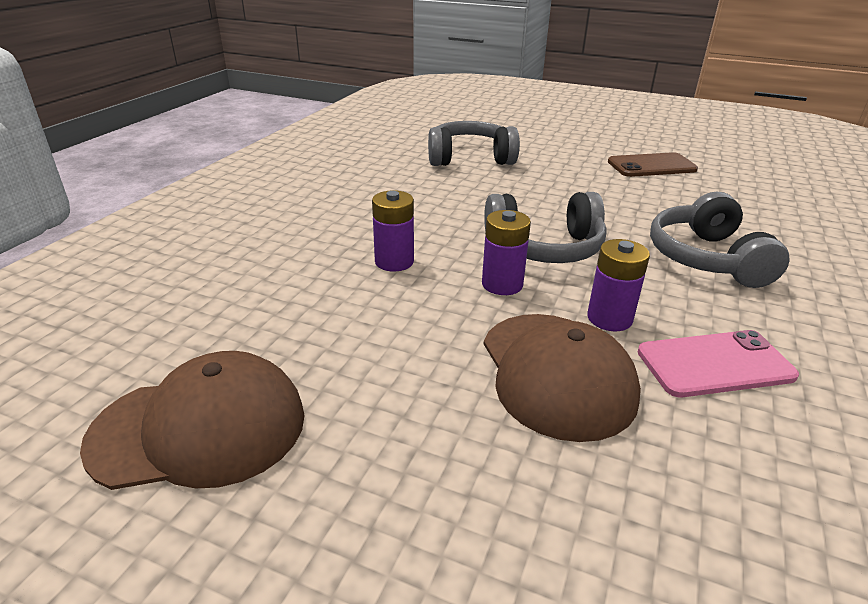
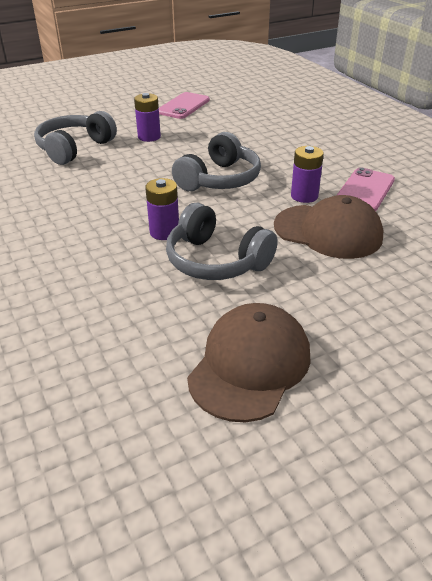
camera: 50 degrees left, 5 degrees up
(502, 284) = (237, 209): purple battery -> purple battery (149, 137)
(651, 166) = (183, 106): brown phone -> pink phone
(707, 259) = (290, 146): grey headphones -> grey headphones (216, 260)

